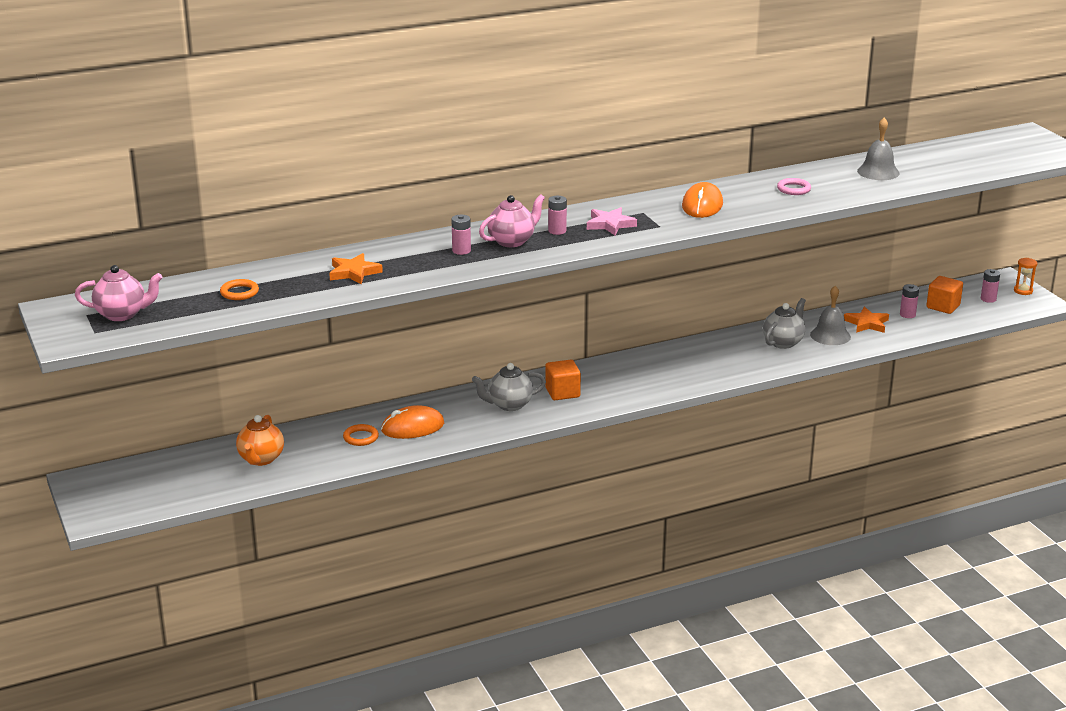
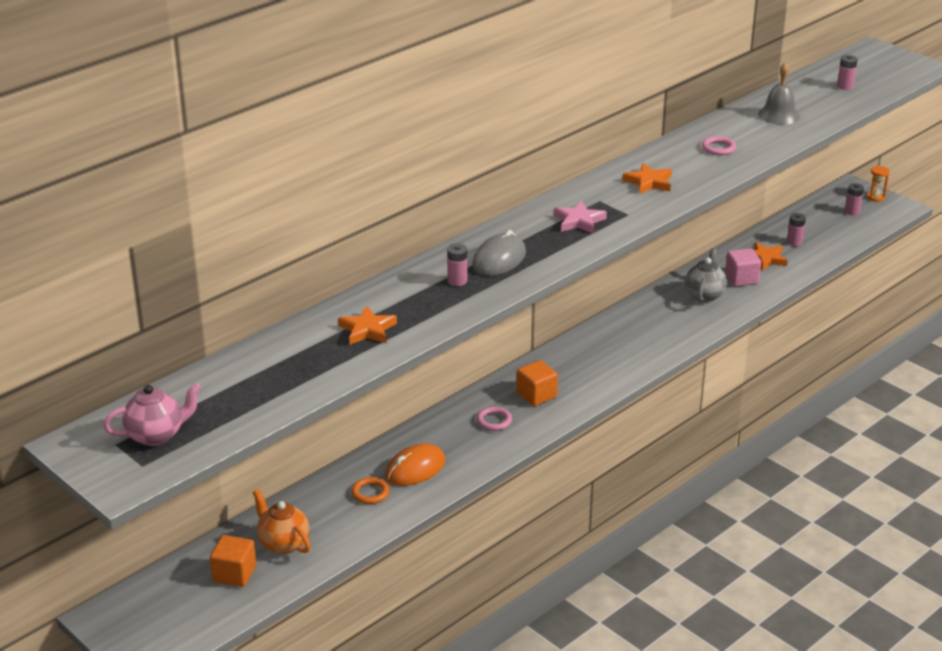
camera: 20 degrees left, 5 degrees up
(239, 292) = (265, 380): orange ring -> none
(261, 459) = (283, 543): orange teapot -> orange teapot turned 150 degrees clockwise
(509, 405) = (494, 421): grey teapot -> pink ring
(512, 241) = (499, 259): pink teapot -> grey mouse
(557, 231) = (534, 238): pink battery -> pink battery (845, 86)
(702, 205) = (649, 182): orange mouse -> orange star
(830, 335) = (741, 279): grey bell -> pink cube
(943, 306) = (819, 227): orange cube -> orange cube (234, 574)

